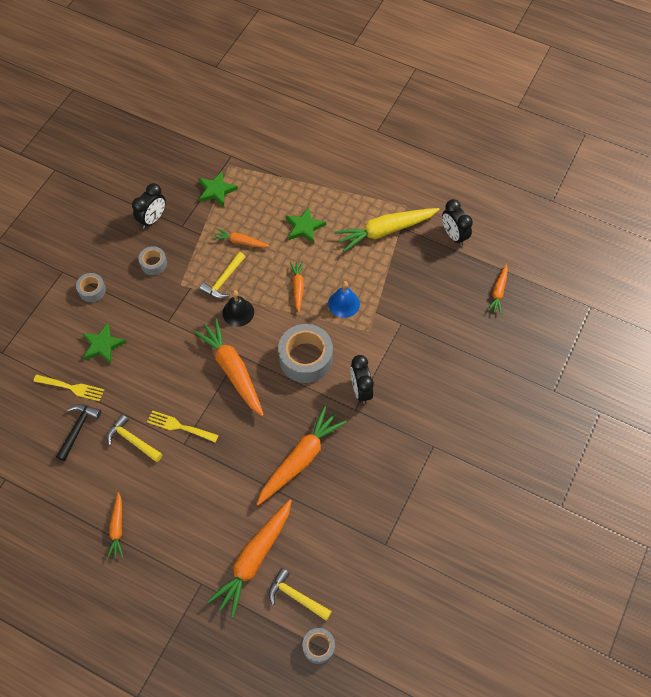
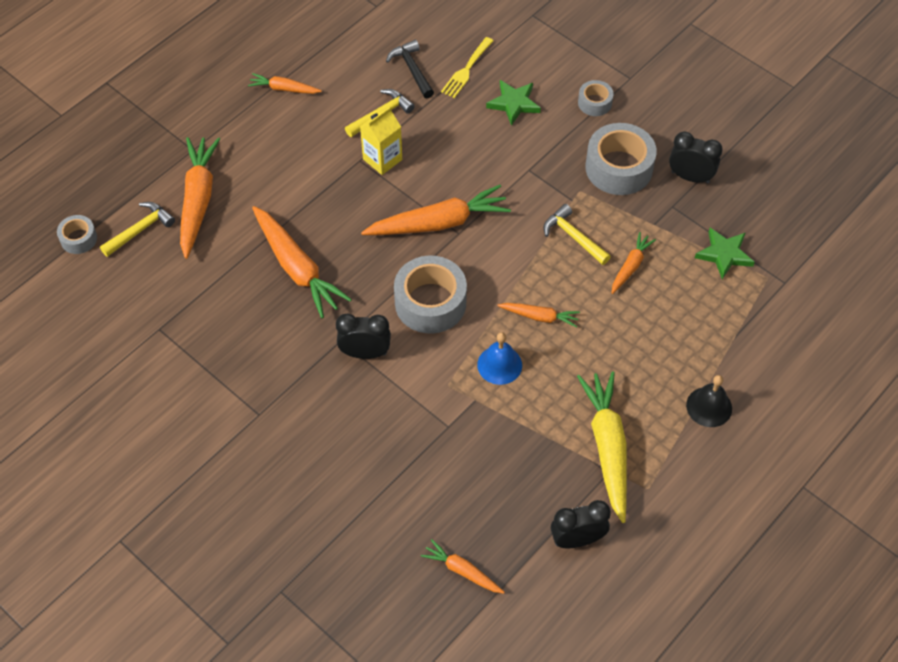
camera: 105 degrees right, 5 degrees down
(78, 429) = (412, 70): black hammer -> black hammer turned 150 degrees counterclockwise
(153, 219) = (690, 177): black clock -> black clock turned 150 degrees clockwise
(153, 263) = (619, 168): grey tape -> grey tape, size x1.92
(179, 426) = (382, 159): yellow fork -> yellow carton
(238, 312) = (520, 243): black bell -> black bell (709, 406)
(254, 559) = (198, 200): orange carrot -> orange carrot turned 45 degrees clockwise
(304, 227) = (637, 346): green star -> none

